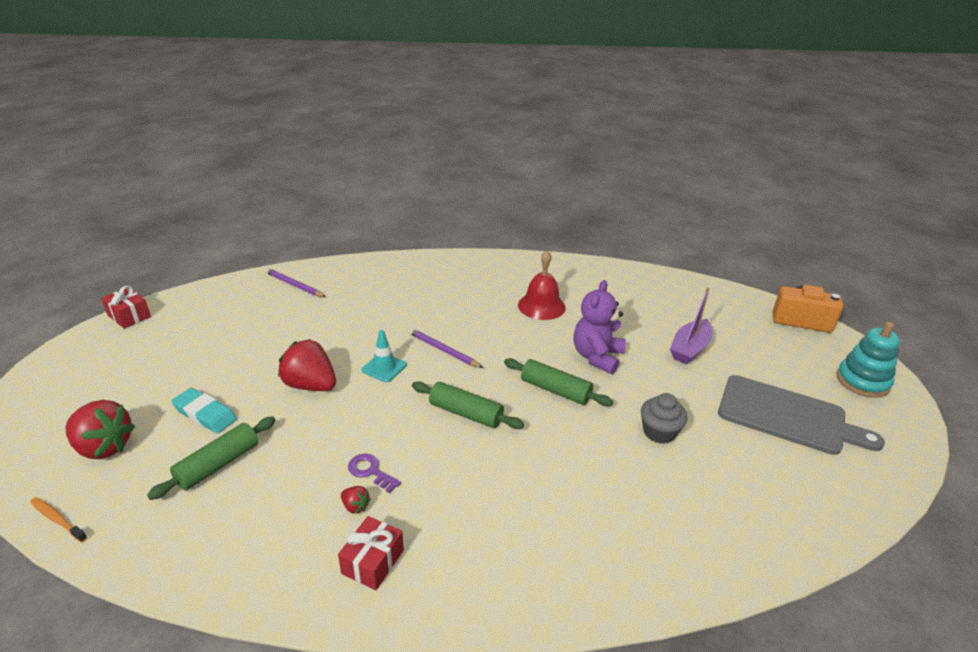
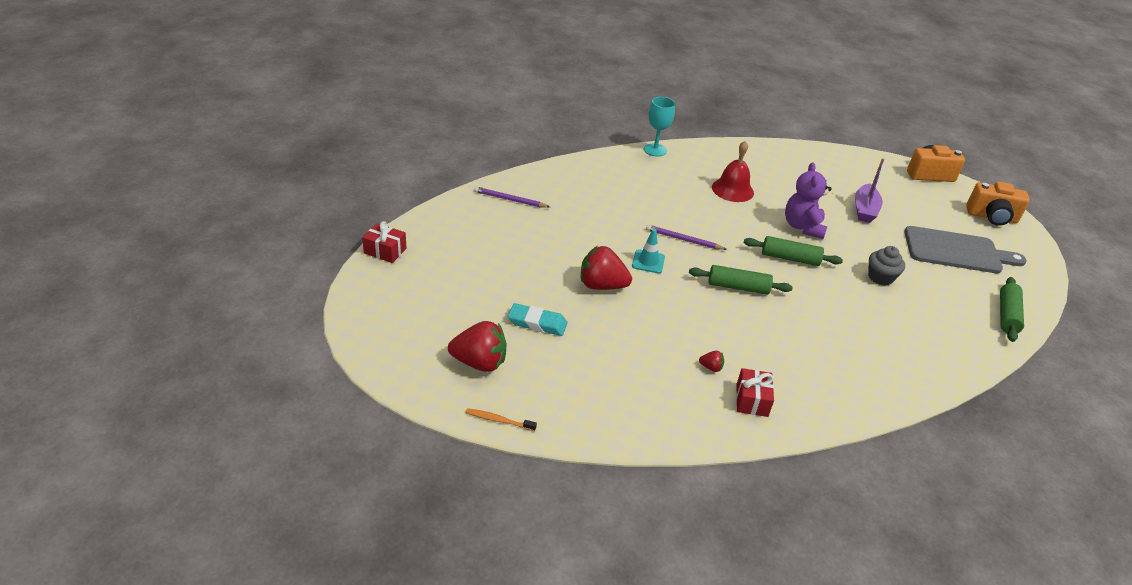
camera: 20 degrees left, 5 degrees up
(218, 465) = (584, 358): green rolling pin -> green rolling pin (1007, 315)
(370, 471) = (702, 342): purple key -> none
(485, 257) = (655, 150): none -> turquoise goblet
(862, 381) = (991, 217): turquoise stacking toy -> orange camera

